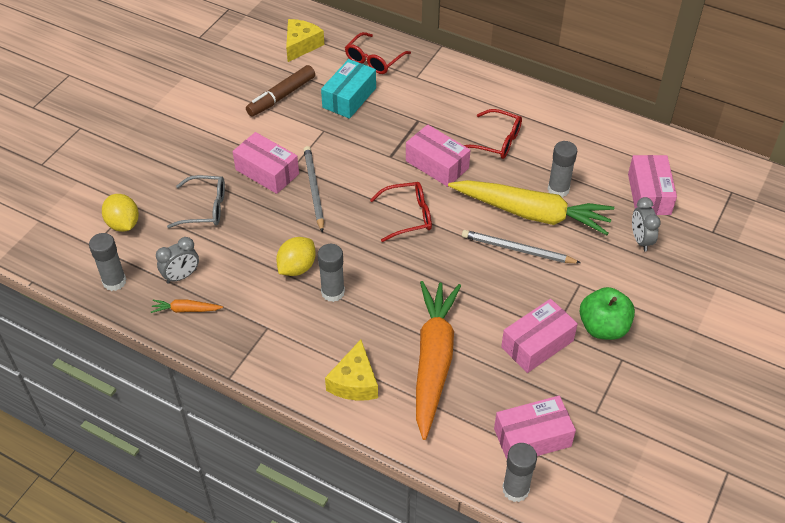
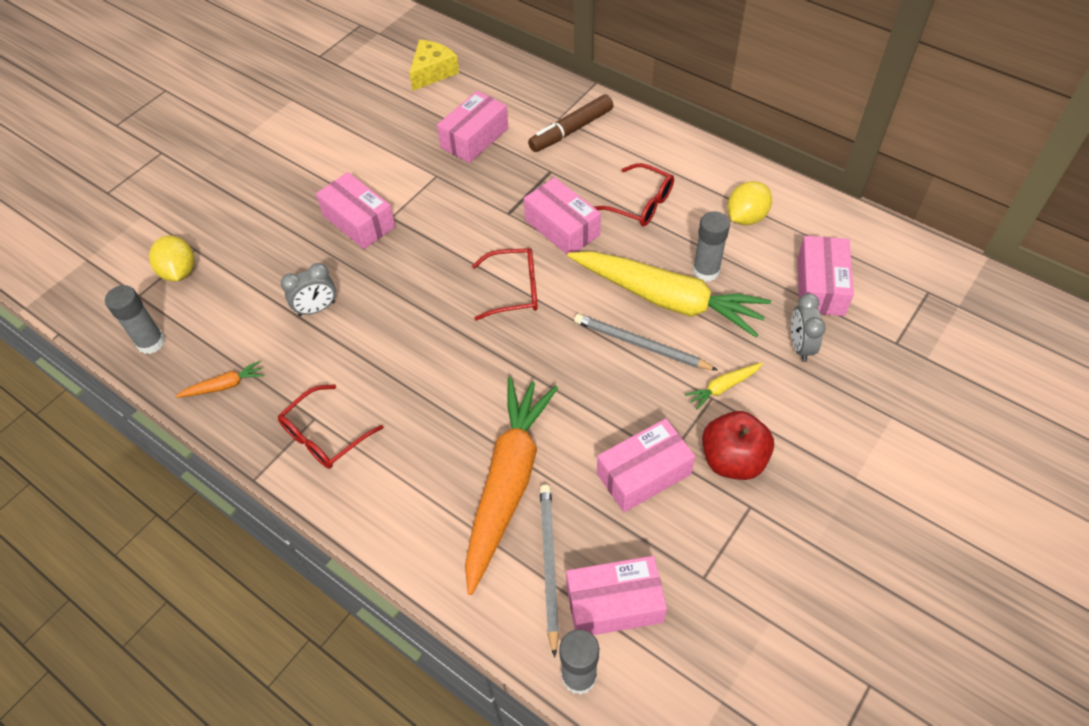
camera: 10 degrees right, 5 degrees up
(181, 276) = (229, 342): grey clock -> grey clock (317, 309)
(186, 310) = (224, 386): orange carrot -> orange carrot turned 150 degrees clockwise
(204, 208) = (276, 260): grey glasses -> none
(281, 96) = (396, 131): brown marker -> brown marker (571, 130)
(297, 267) = (367, 344): yellow lemon -> yellow lemon (746, 217)
(314, 189) = (409, 247): grey pencil -> grey pencil (549, 565)
(333, 292) = (403, 380): grey glue stick -> none
(349, 98) = (474, 138): turquoise box -> pink box
(354, 382) = (404, 501): yellow cheese -> none
(374, 60) = (513, 94): red glasses -> red glasses (325, 435)
(587, 275) = (723, 387): none -> yellow carrot
(603, 327) = (733, 460): green apple -> red apple

